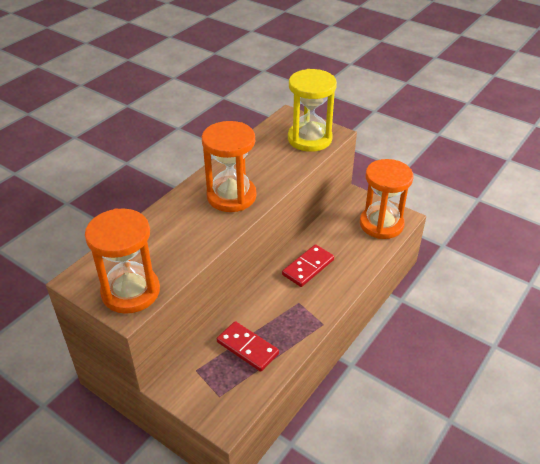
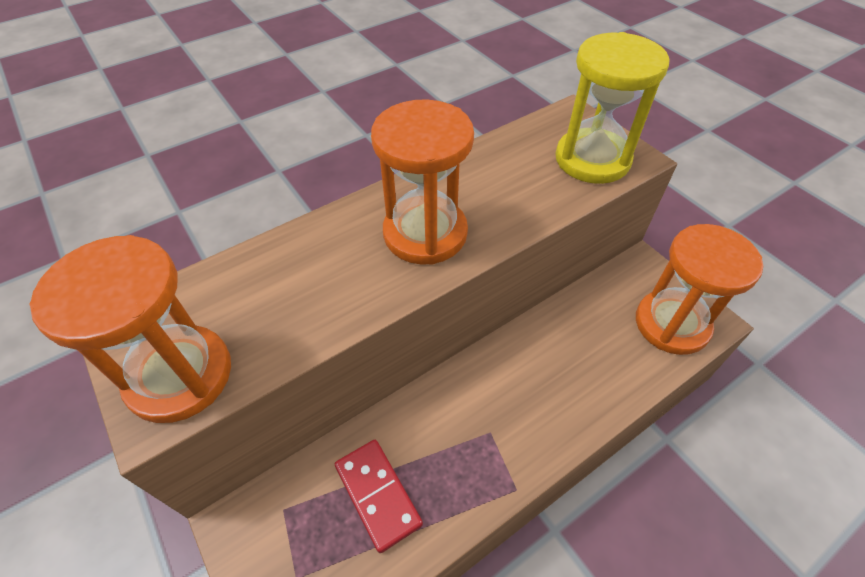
camera: 20 degrees right, 10 degrees up
(308, 267) = (527, 370): red domino -> none

